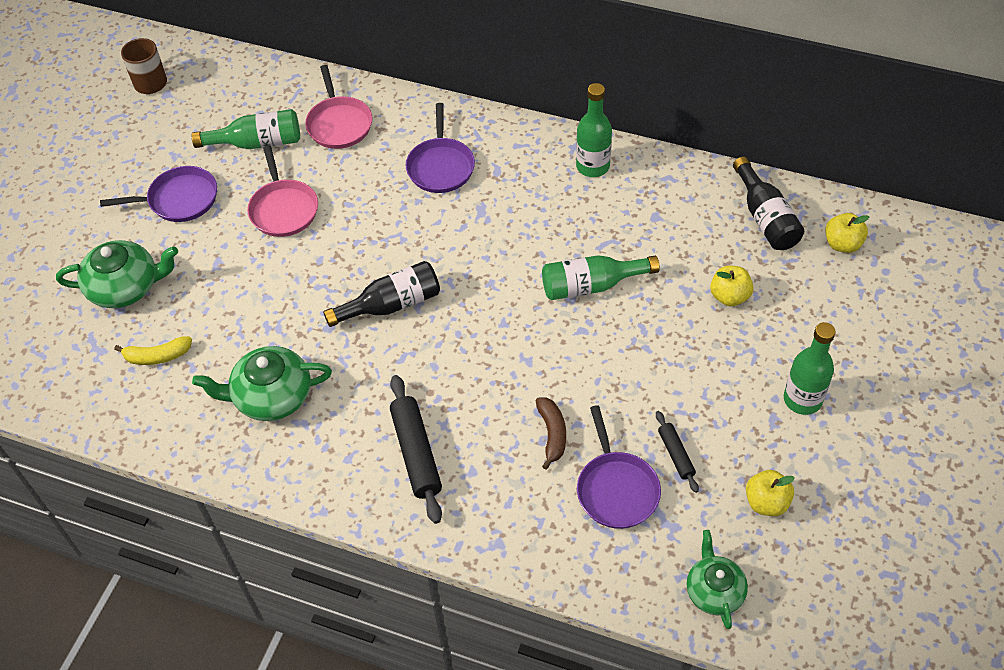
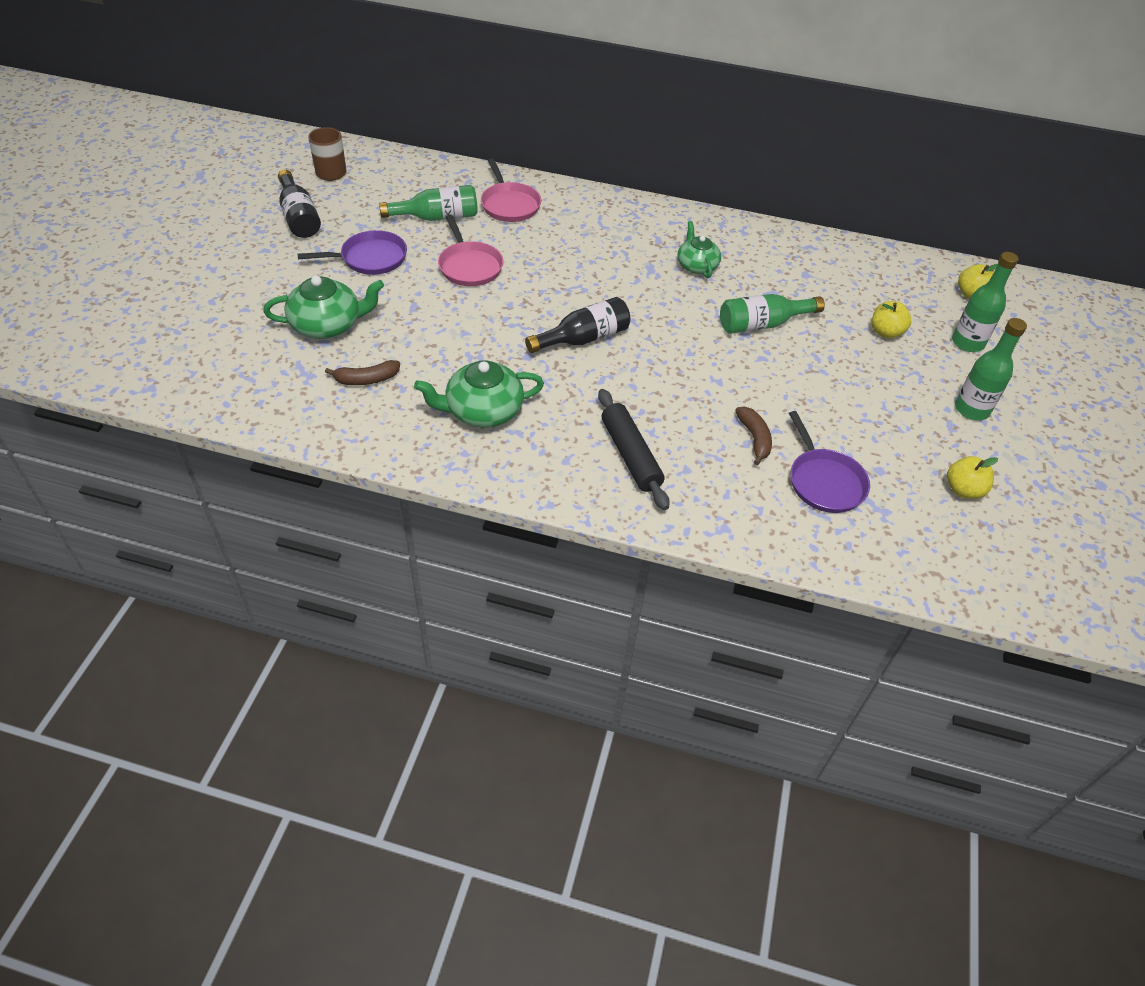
camera: 10 degrees left, 5 degrees down
(157, 356) = (367, 379): yellow banana -> brown banana
(440, 166) = (607, 236): purple pan -> none
(592, 166) = (742, 238): green bottle -> green bottle (967, 343)
(676, 454) = (871, 453): black rolling pin -> none
(714, 590) = (936, 563): green teapot -> green teapot (696, 266)
(765, 217) = (900, 275): black bottle -> black bottle (299, 217)

